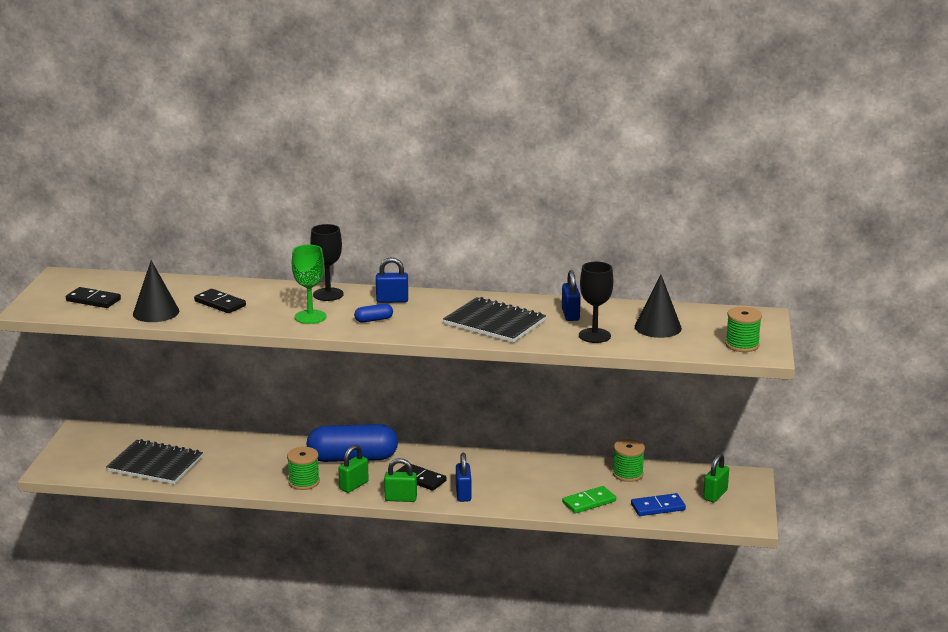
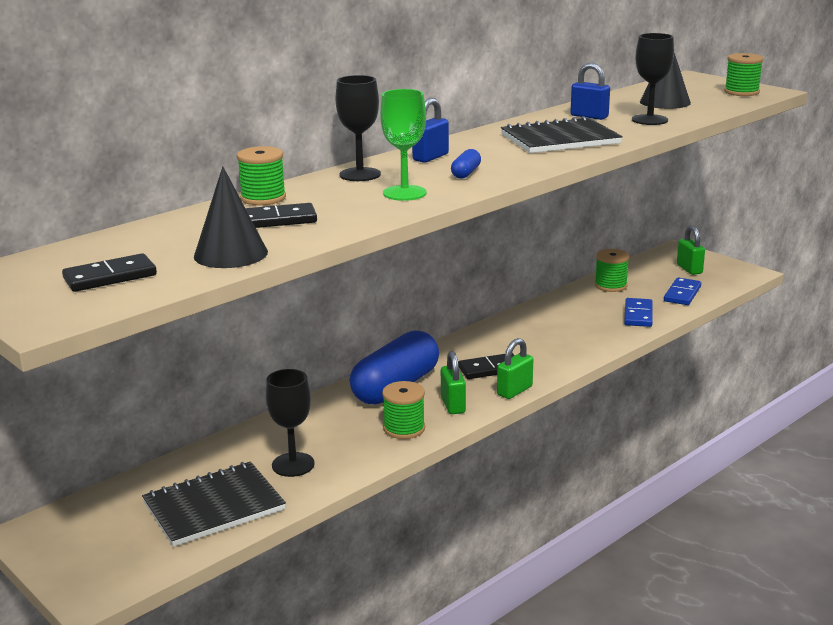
camera: 50 degrees left, 0 degrees up
(222, 467) = (293, 465): none -> black goblet
(250, 287) = (263, 198): none -> green spool
(463, 494) = (548, 360): blue padlock -> none
(589, 502) = (638, 315): green domino -> blue domino

